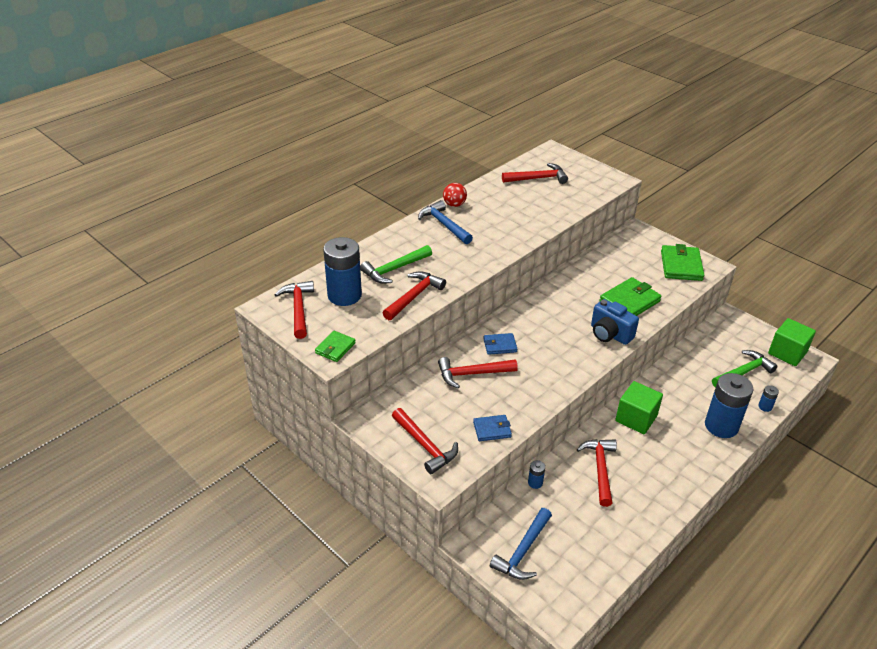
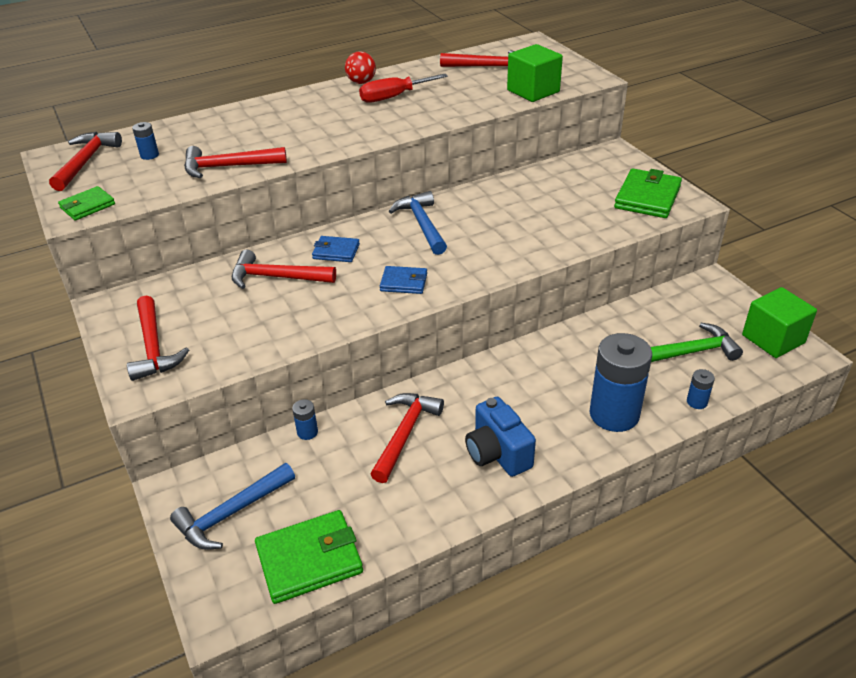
camera: 20 degrees right, 0 degrees up
(344, 295) = (149, 155): blue battery -> blue battery, size x0.42
(394, 269) = (231, 137): green hammer -> none
(414, 296) = (228, 167): red hammer -> red hammer turned 150 degrees counterclockwise
(444, 225) = (331, 100): blue hammer -> blue hammer (422, 224)
(488, 215) = (393, 97): none -> red screwdriver
(492, 429) = (250, 344): blue wallet -> blue wallet (404, 282)
(610, 334) = (490, 261): blue camera -> blue camera (497, 453)
(629, 301) = (545, 228): green wallet -> green wallet (309, 559)
(636, 418) = (496, 381): green cube -> green cube (533, 91)

